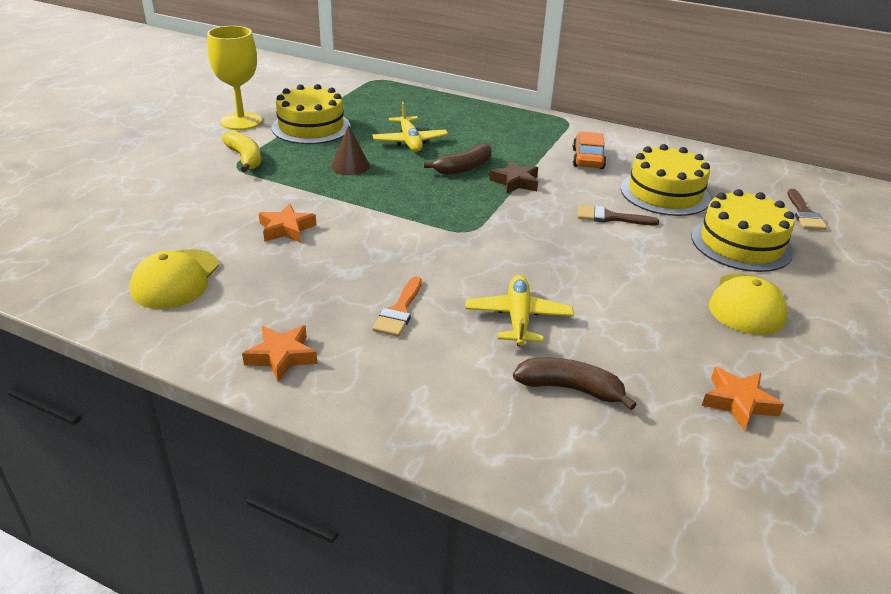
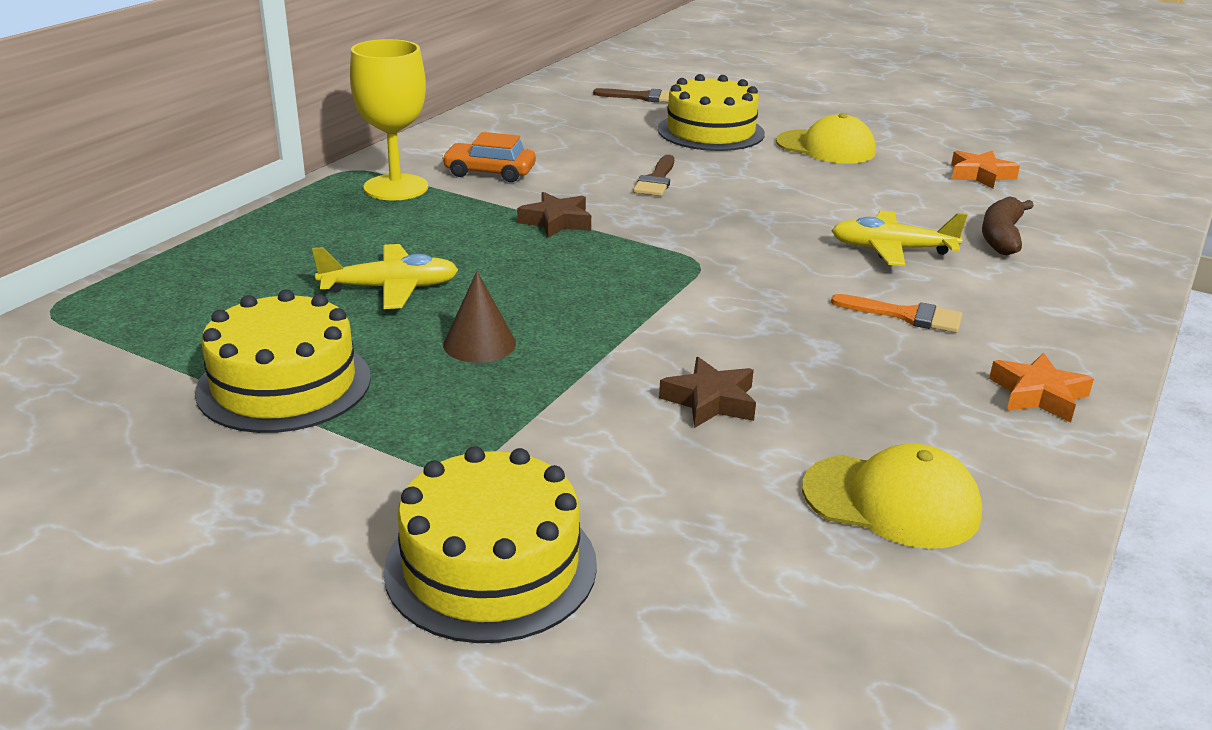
camera: 85 degrees left, 5 degrees down
(241, 121) = (209, 476): yellow goblet -> yellow goblet (396, 187)
(245, 158) = (421, 458): yellow banana -> none
(286, 229) = (710, 401): orange star -> brown star
(464, 168) = (504, 252): brown banana -> none
(665, 193) = (595, 146): yellow cake -> yellow cake (491, 566)

